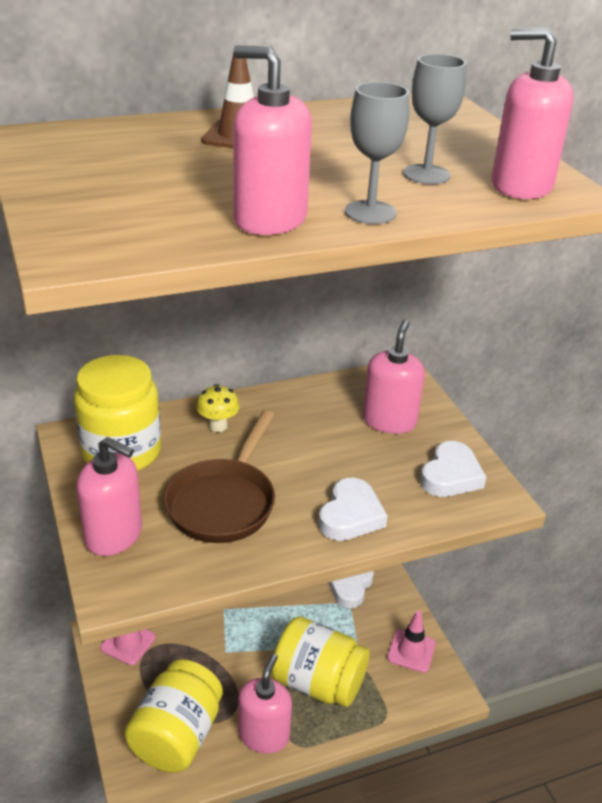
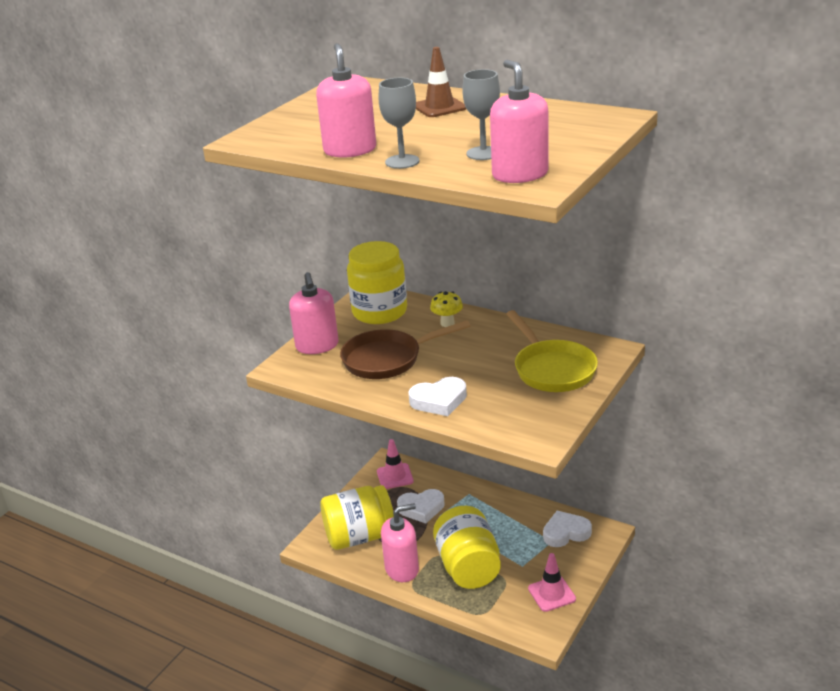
camera: 55 degrees right, 5 degrees down
(389, 421) = (552, 369): pink soap dispenser -> yellow pan
(450, 475) = (534, 415): white heart -> white heart (421, 508)

